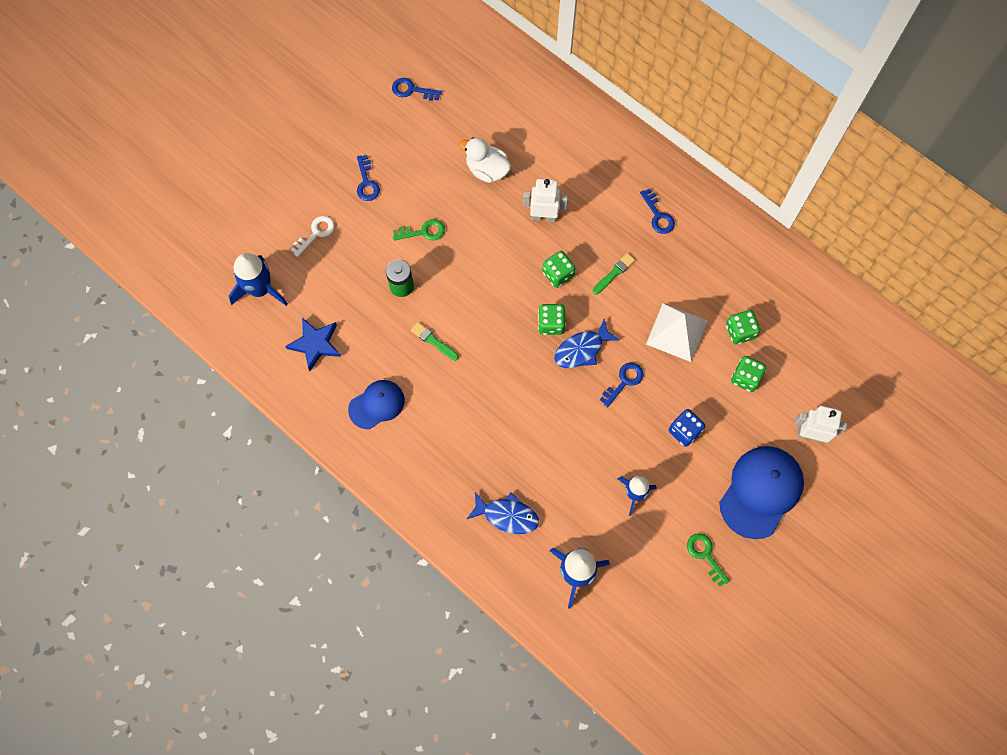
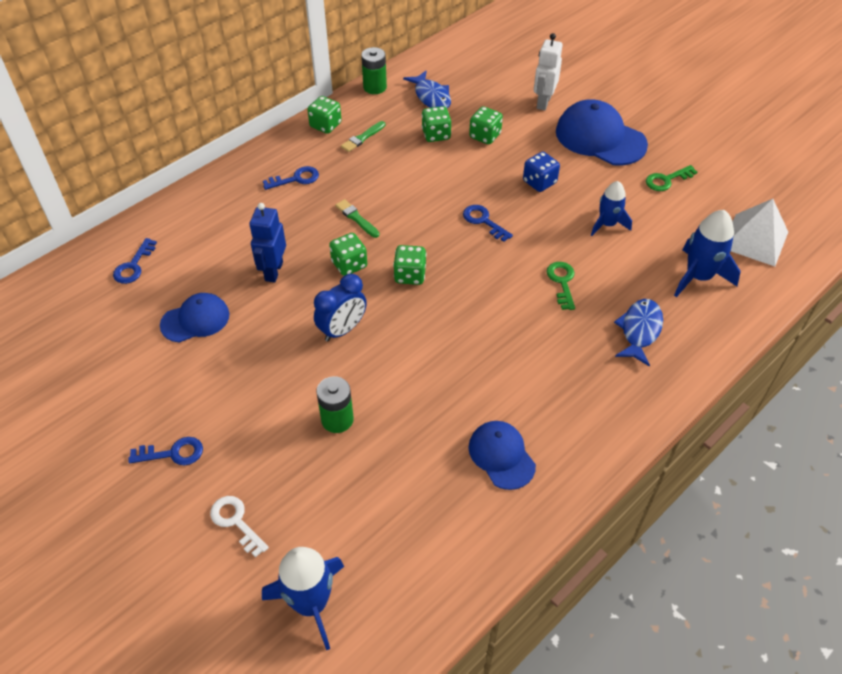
camera: 85 degrees left, 20 degrees down
(315, 344) = (408, 528): blue star -> none
(412, 90) = (48, 392): blue key -> blue key (133, 266)
(423, 231) = (264, 391): green key -> green key (562, 282)
(433, 341) = (419, 389): green brush -> green brush (362, 138)
(487, 170) = (195, 320): white duck -> blue cap
(487, 278) = (342, 330): none -> blue clock
(544, 217) = (273, 271): white robot -> blue robot
(582, 349) = (443, 251): blue fish -> blue fish (431, 97)
(676, 332) = (431, 177): white pyramid -> white pyramid (755, 239)
(737, 229) = (325, 125): none -> green dice
(805, 267) = (375, 87): none -> green battery

